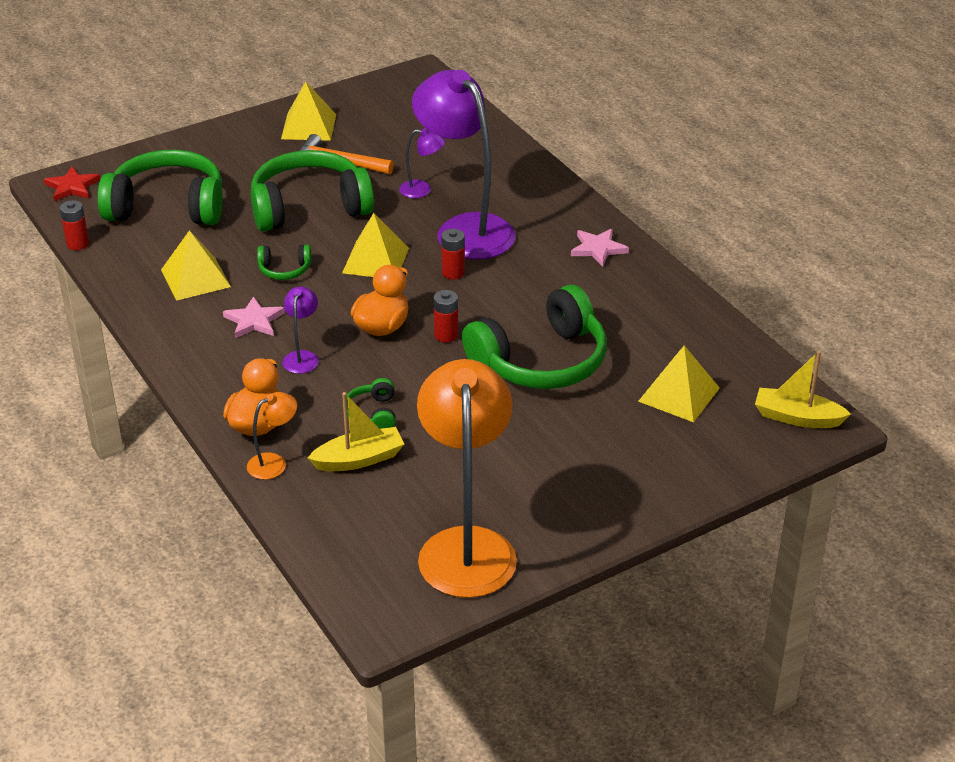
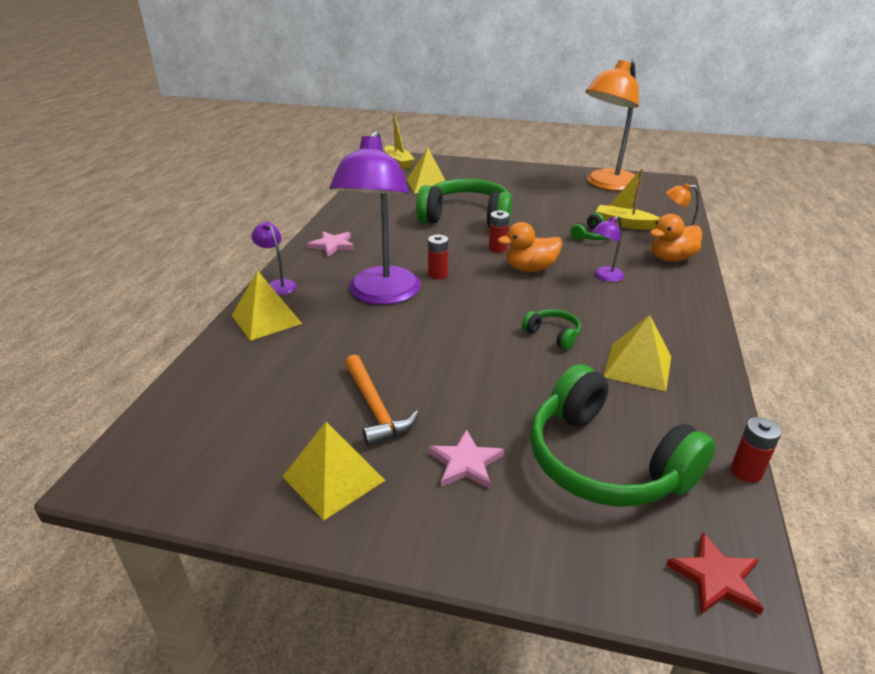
camera: 135 degrees left, 5 degrees down
(254, 321) = (617, 311): pink star -> pink star (465, 463)
(309, 207) = (466, 376): green headphones -> none
(375, 260) = (475, 307): yellow pyramid -> yellow pyramid (266, 319)
(422, 190) = (357, 338): purple lamp -> purple lamp (278, 285)

